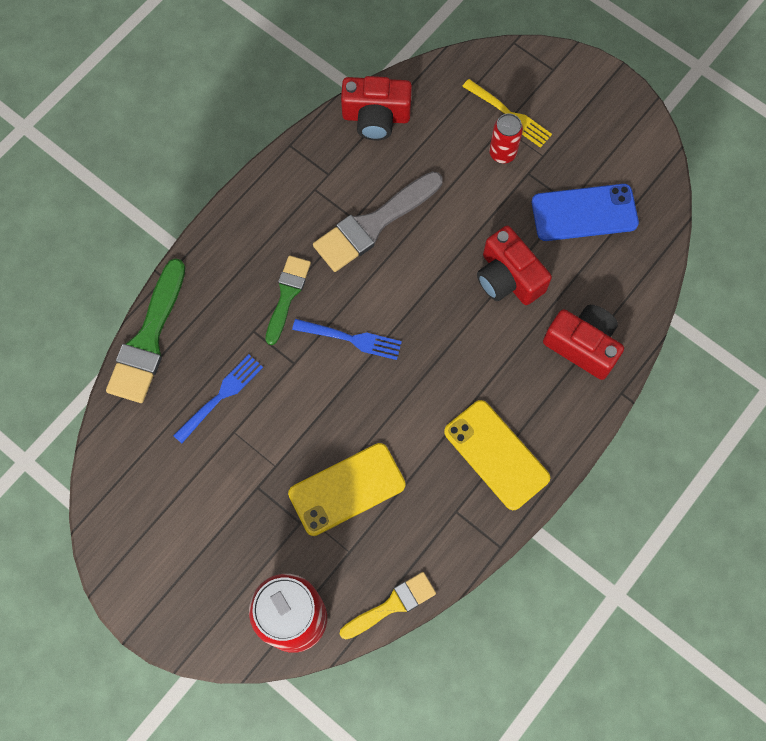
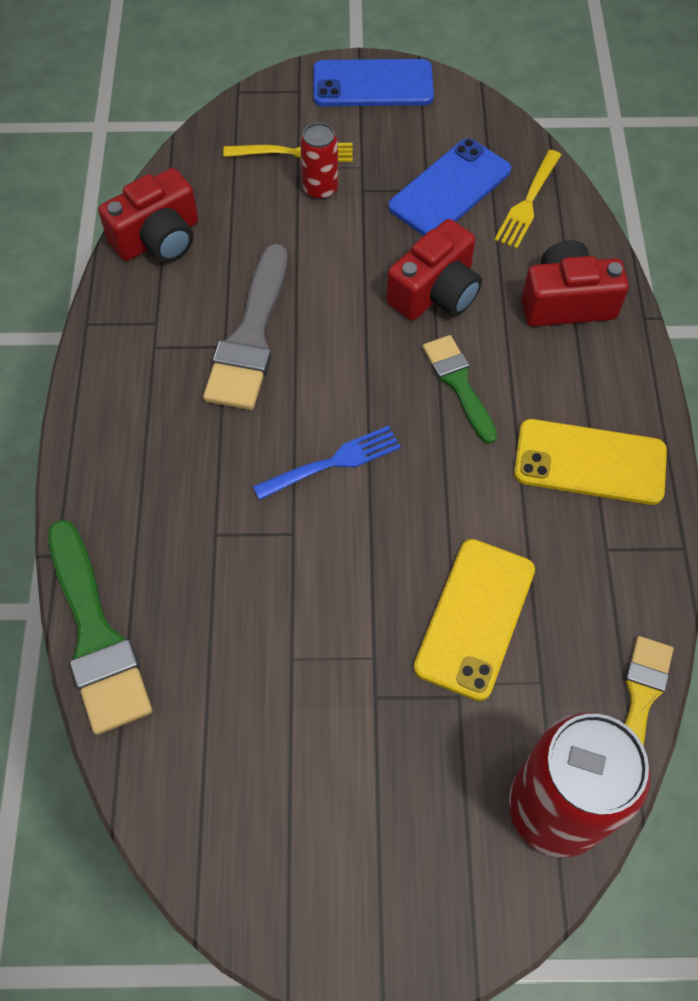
camera: 40 degrees left, 10 degrees down
(220, 397) = (241, 632): blue fork -> none
(287, 295) = (220, 470): green brush -> green brush (458, 384)
(508, 277) = (435, 292): red camera -> red camera turned 60 degrees counterclockwise
(606, 99) = (372, 84): none -> blue phone
(626, 259) = (528, 202): none -> yellow fork

